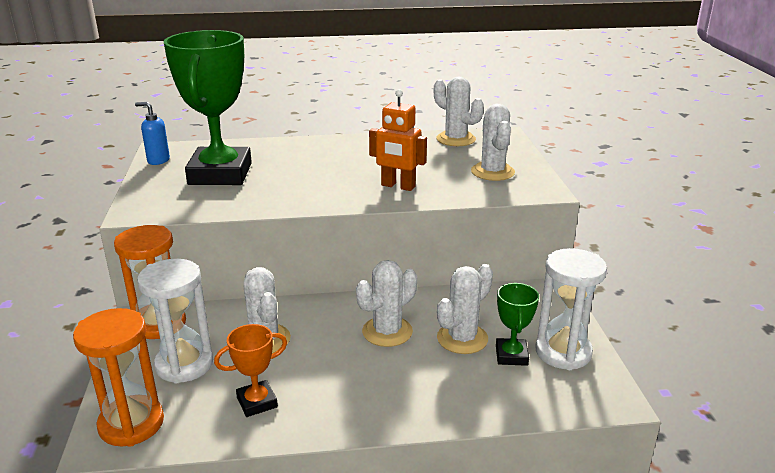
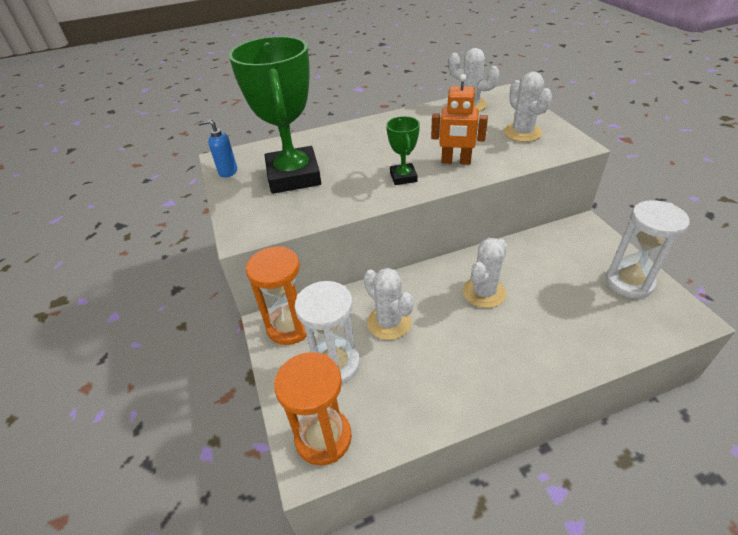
camera: 10 degrees left, 15 degrees up
(257, 402) = (418, 388): orange trophy -> none
(462, 338) = (546, 286): white cactus -> none
(511, 355) = (592, 294): green trophy -> green trophy (403, 177)

